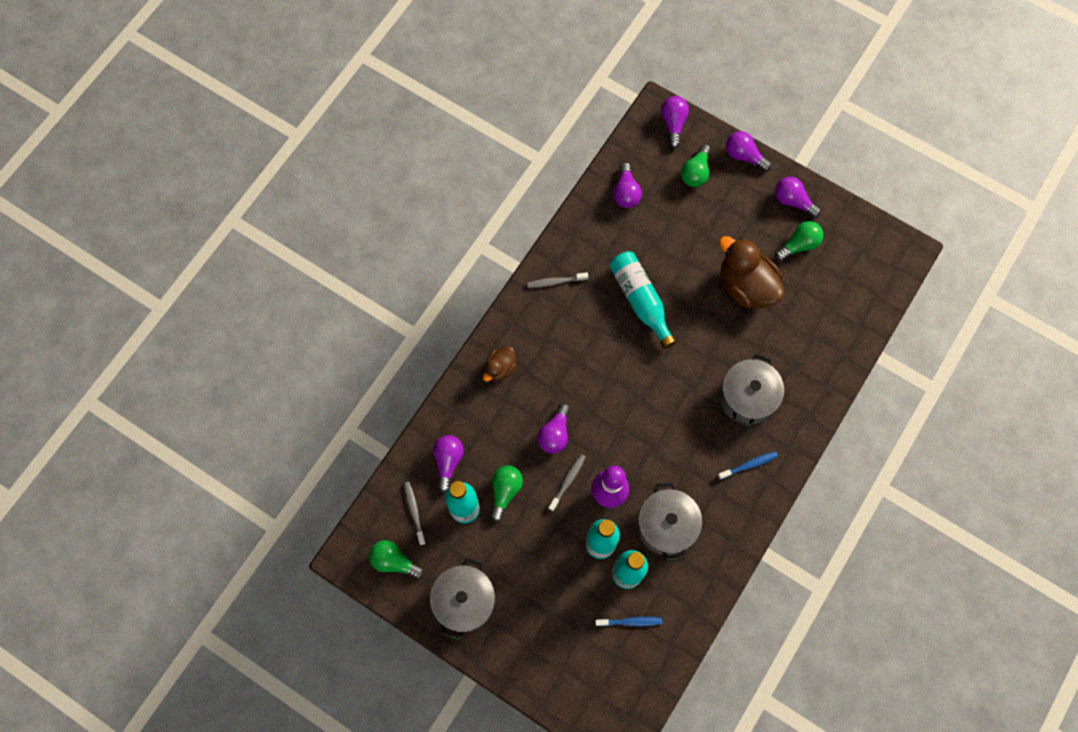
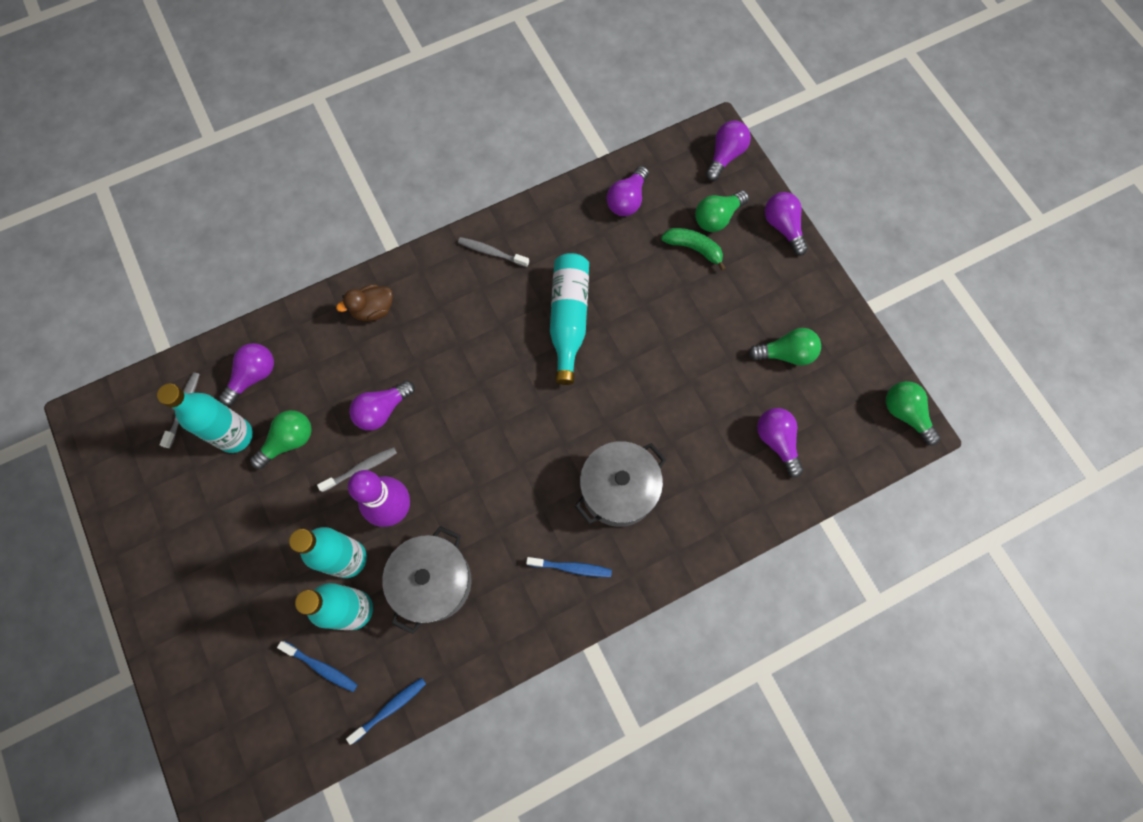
camera: 30 degrees right, 0 degrees up
(394, 561) = (127, 449): green light bulb -> green light bulb (905, 414)
(464, 601) = (165, 534): grey pot -> none
(692, 620) = (390, 708): none -> blue toothbrush
(693, 204) = (694, 249): none -> green banana
(746, 286) = (696, 366): brown duck -> none
(792, 201) = (809, 303): purple light bulb -> purple light bulb (777, 441)

